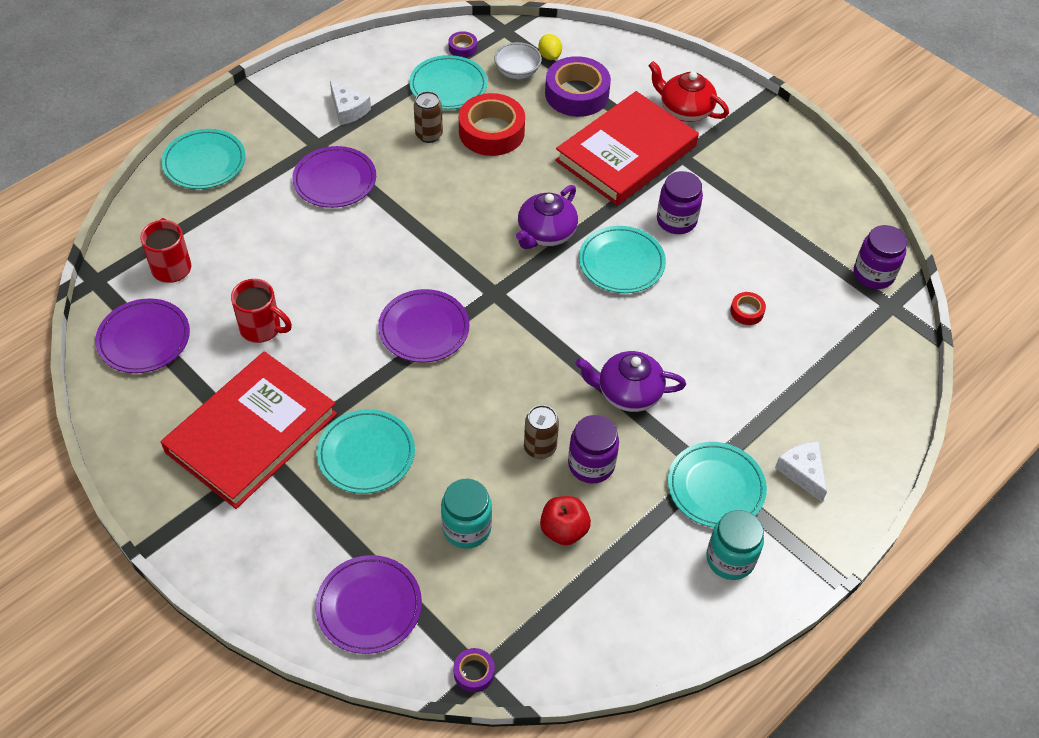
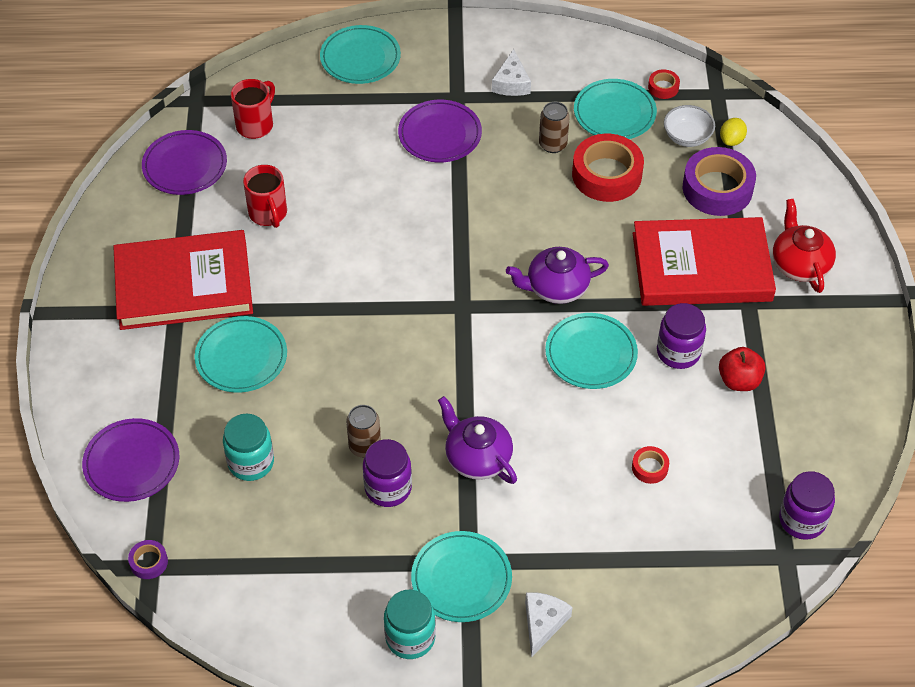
camera: 45 degrees right, 0 degrees up
(424, 329) = (380, 296): purple plate -> none
(462, 48) = (663, 87): purple tape -> red tape
(564, 530) = (315, 518): red apple -> red apple (739, 380)

